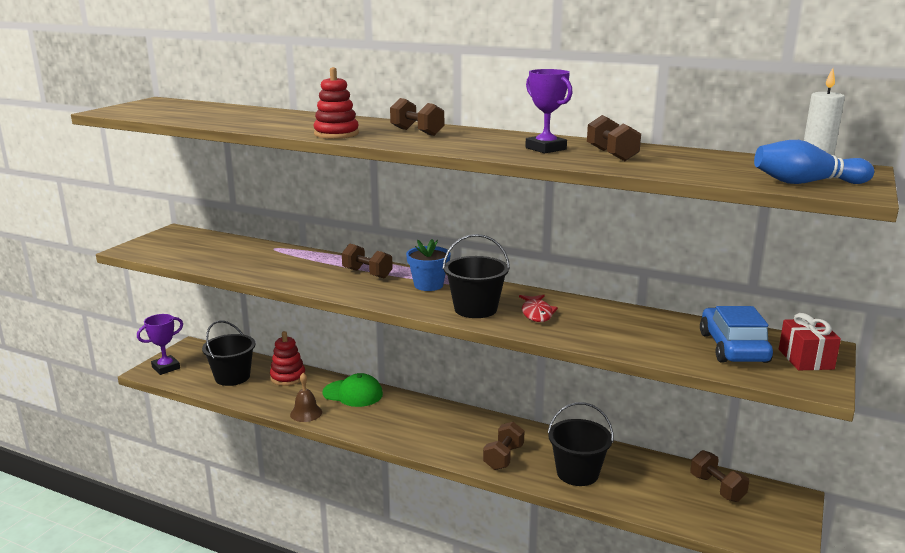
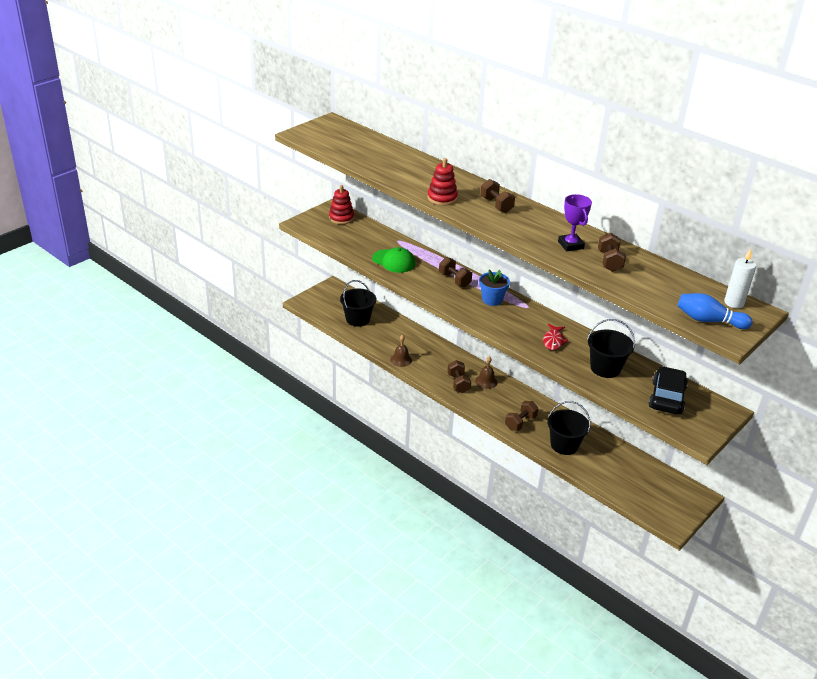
camera: 15 degrees right, 15 degrees up
(166, 368) = (314, 302): purple trophy -> none
(288, 377) = (395, 327): red stacking toy -> red stacking toy (341, 218)
(353, 393) = (436, 351): green cap -> green cap (393, 261)
(435, 416) = (486, 381): none -> brown bell
(475, 309) = (514, 328): black bucket -> black bucket (605, 368)
(717, 488) = (652, 477): brown dumbbell -> brown dumbbell (458, 383)
(733, 347) = (667, 397): blue car -> black car
(805, 359) = (708, 417): red gift -> none

